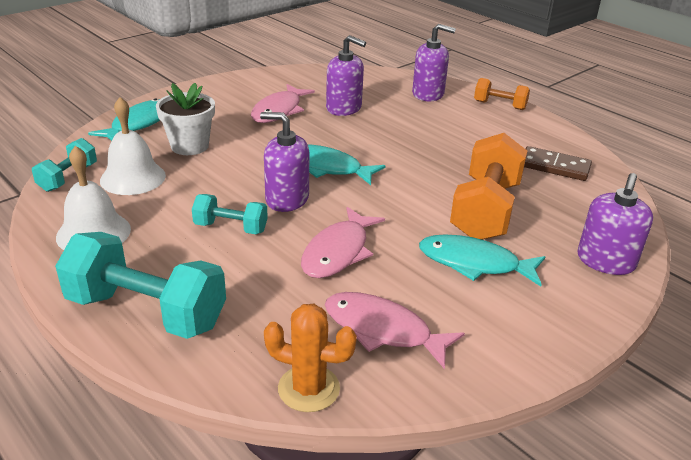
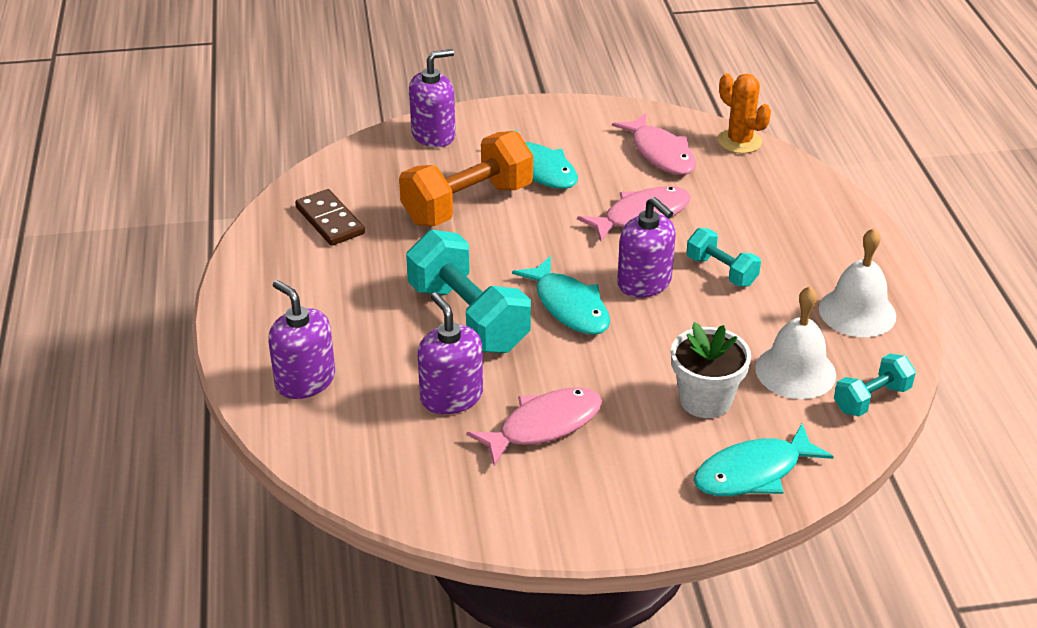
camera: 145 degrees left, 5 degrees up
(146, 312) = (830, 223): turquoise dumbbell -> turquoise dumbbell (468, 317)
(499, 105) = (245, 323): orange dumbbell -> none

